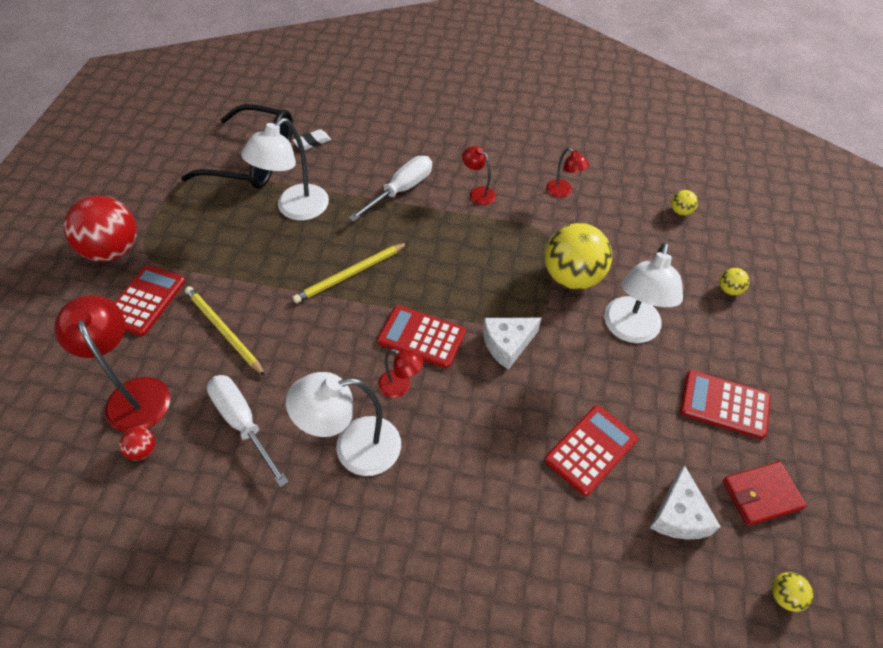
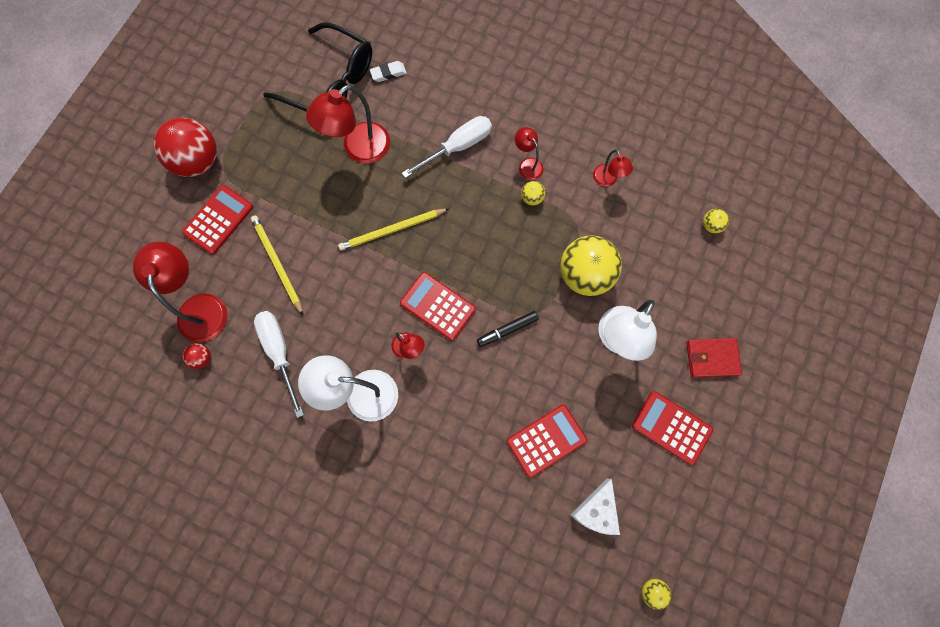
camera: 15 degrees right, 20 degrees up
(295, 209) = (358, 149): white lamp -> red lamp
(507, 344) = (508, 330): white cheese -> black marker
(729, 290) = (722, 319): yellow ball -> yellow ball (532, 198)
(761, 494) = (669, 510): red wallet -> red wallet (712, 358)

